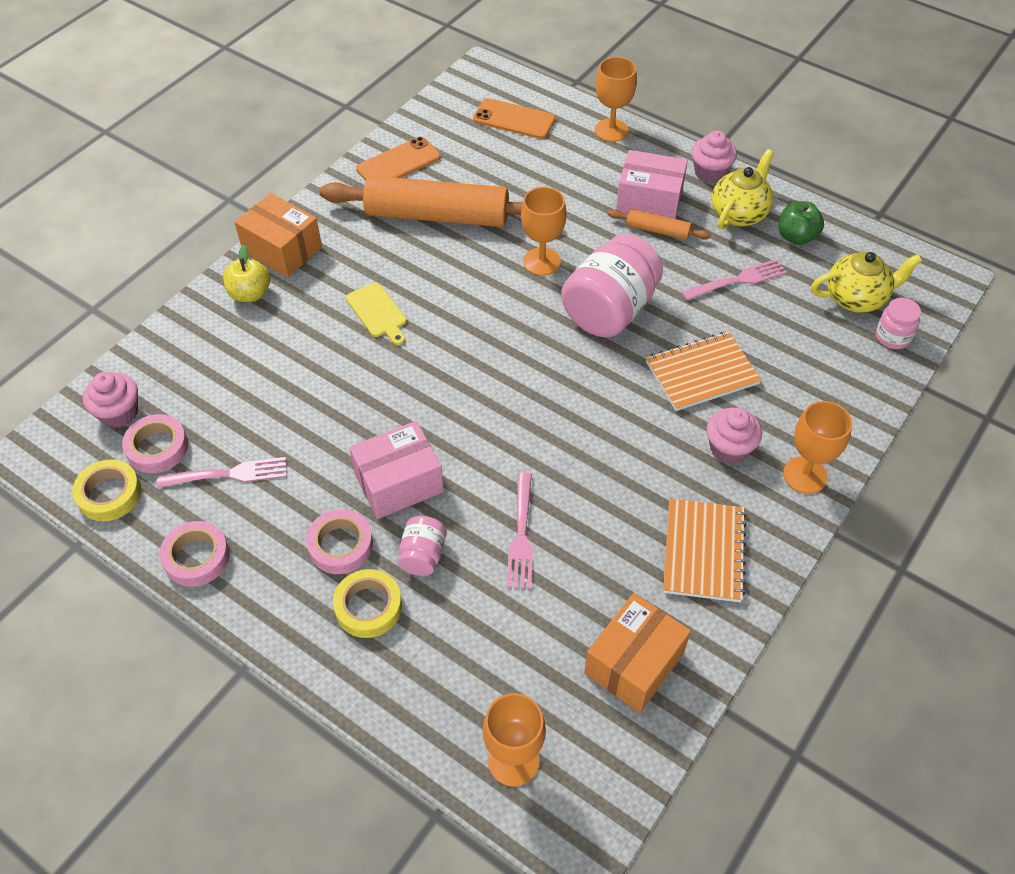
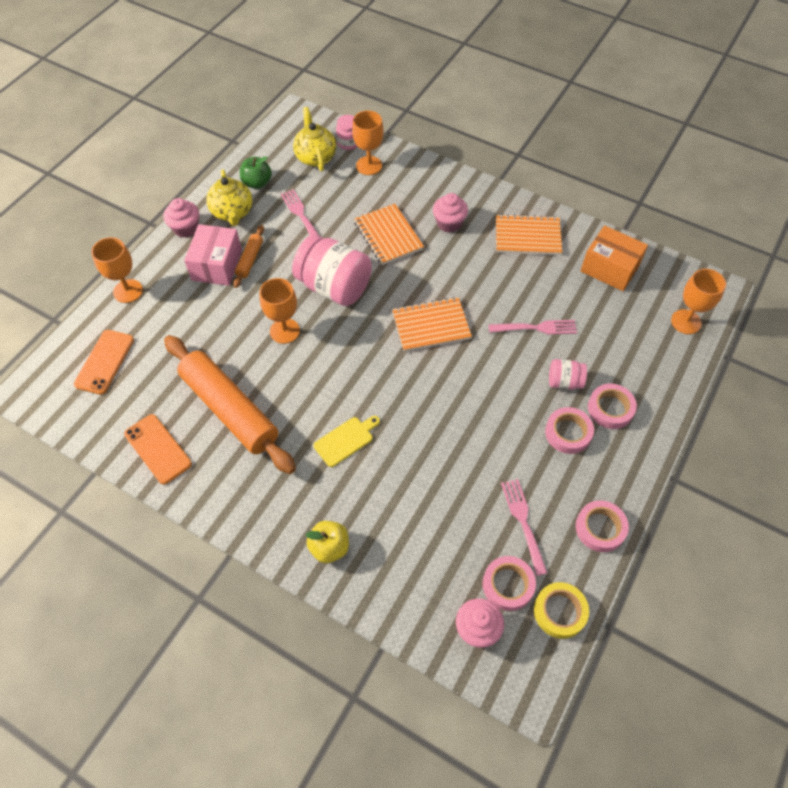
camera: 95 degrees left, 5 degrees up
(282, 249) = (273, 530): orange box -> none
(368, 607) = (610, 409): yellow tape -> pink tape
(399, 483) = (509, 403): pink box -> none
(437, 215) = (230, 409): orange rolling pin -> orange rolling pin turned 45 degrees counterclockwise
(537, 409) = (431, 325): none -> orange notebook
(739, 213) = (232, 213): yellow teapot -> yellow teapot turned 135 degrees counterclockwise
(805, 475) = (463, 189): orange goblet -> orange goblet (369, 165)

